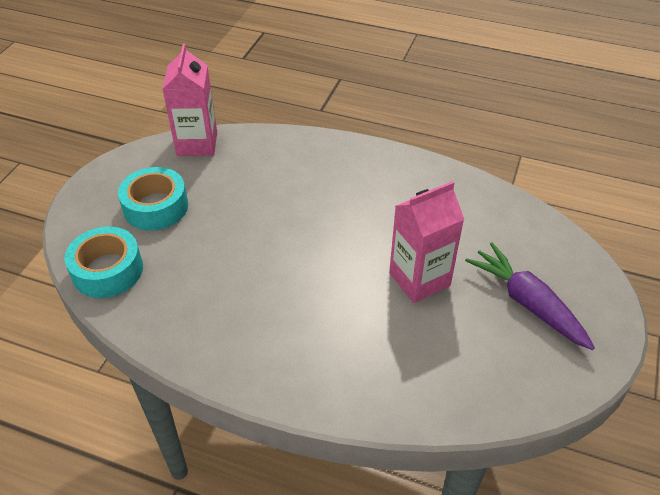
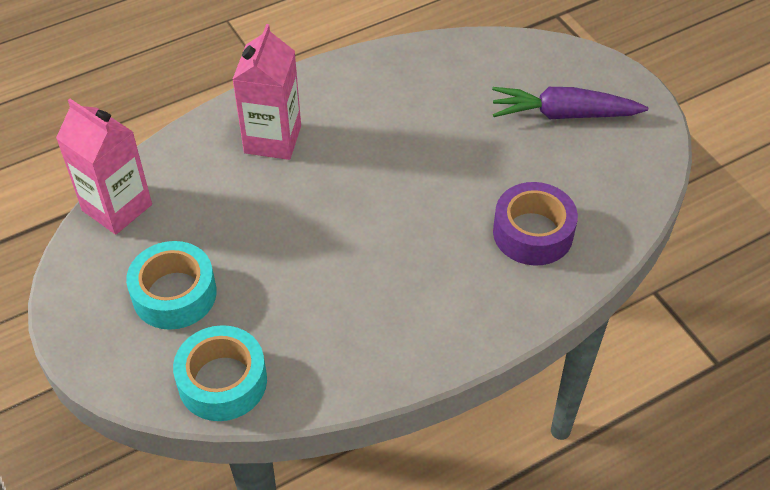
camera: 50 degrees left, 5 degrees up
(391, 355) = (533, 233): none -> purple tape
(419, 279) = (474, 161): pink carton -> pink carton (272, 139)

